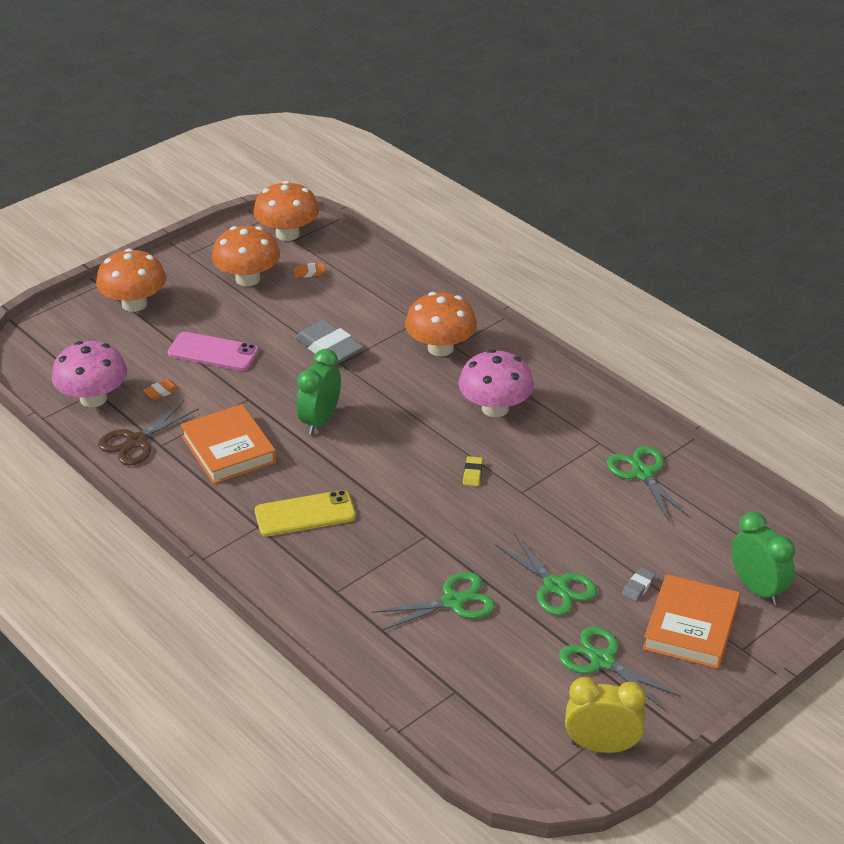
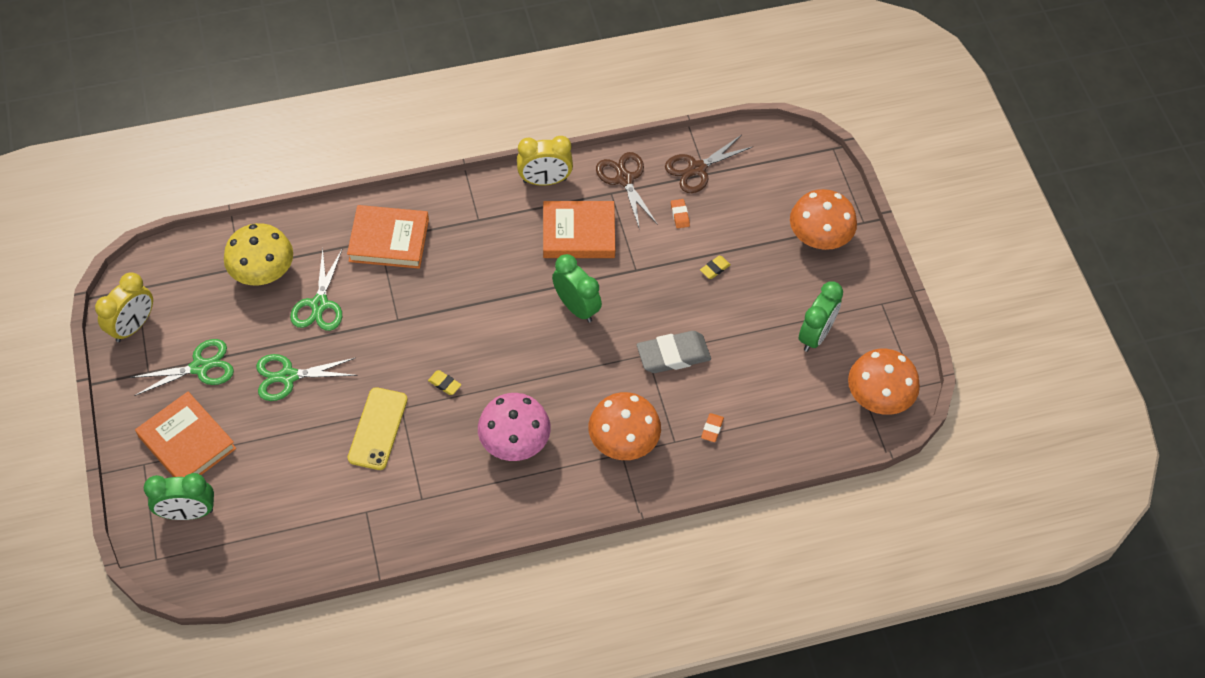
camera: 115 degrees right, 20 degrees up
(93, 398) = (697, 169): pink mushroom -> brown scissors
(173, 496) = (545, 180): none -> yellow clock
(213, 352) = (715, 269): pink phone -> yellow eraser
(248, 279) = (815, 335): orange mushroom -> green clock
(305, 514) = (472, 253): yellow phone -> yellow phone (378, 428)
(309, 273) = (800, 388): orange eraser -> orange eraser (712, 429)
(332, 583) = (389, 240): none -> orange book
(447, 668) = (263, 272): none -> yellow mushroom
(638, 587) = (248, 431): grey eraser -> none
(642, 474) = (363, 508): green scissors -> none

